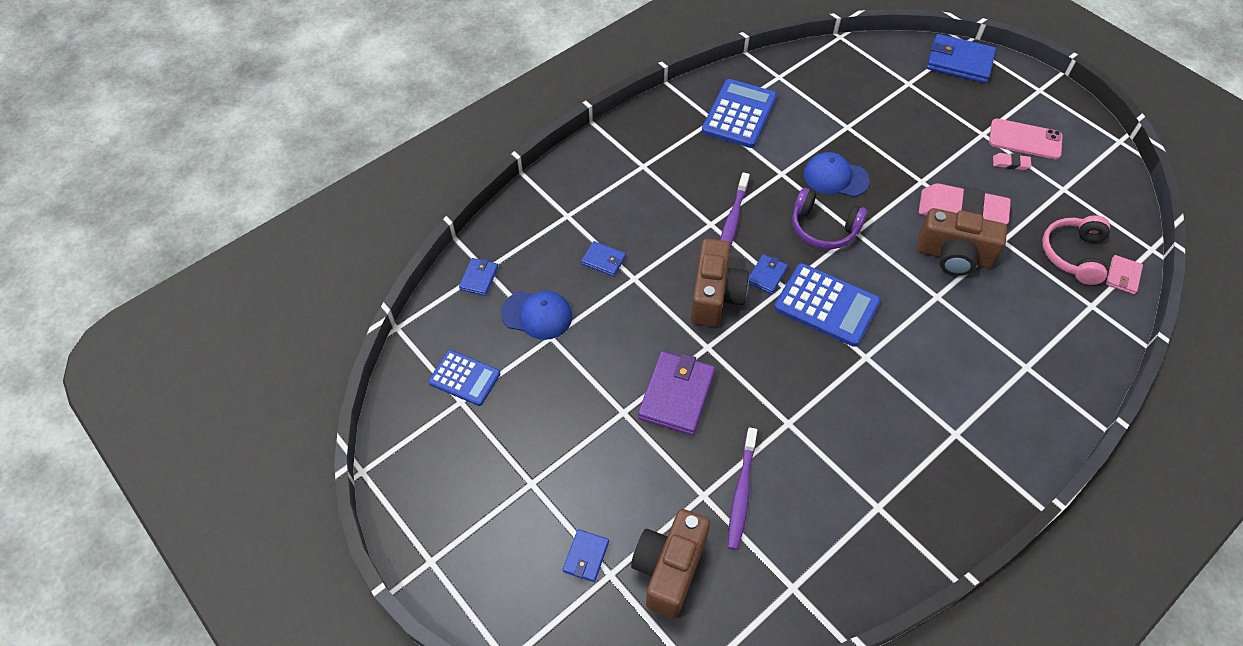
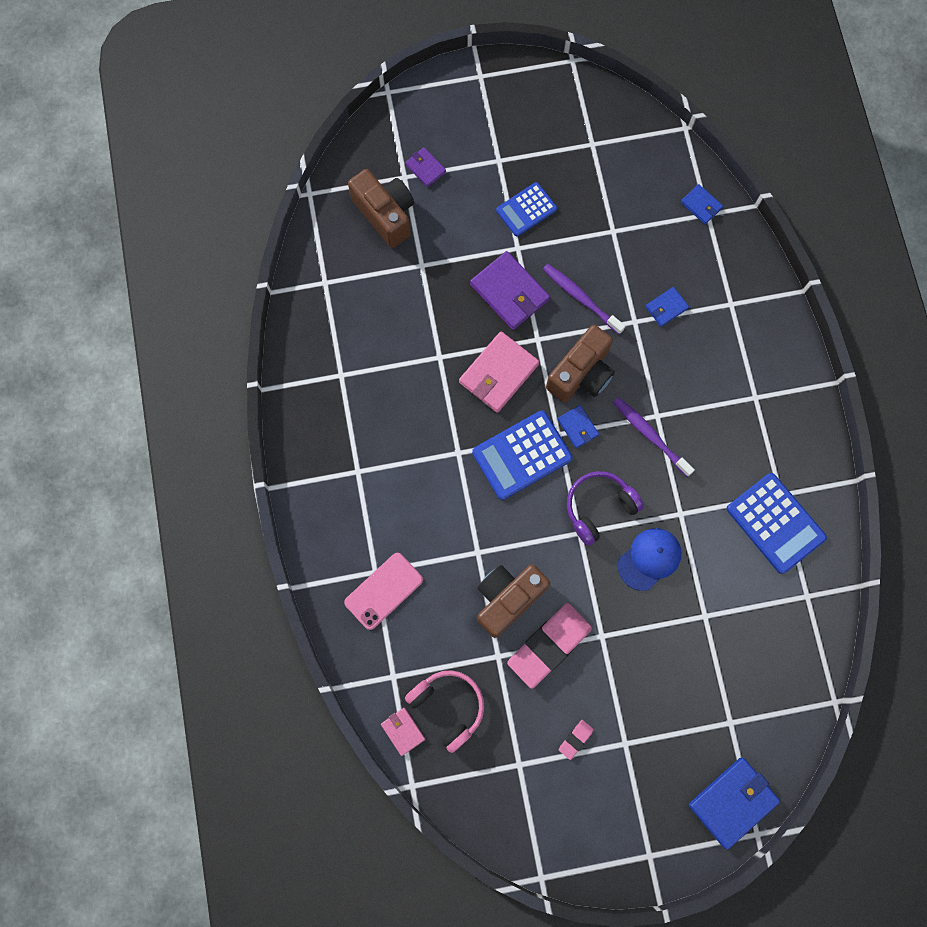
camera: 120 degrees right, 20 degrees up
(464, 378) = (611, 155): blue calculator -> blue calculator (526, 210)
(537, 315) = (640, 231): blue cap -> none
(586, 556) = (425, 168): blue wallet -> purple wallet
(715, 296) = (581, 374): brown camera -> brown camera turned 90 degrees counterclockwise
(741, 492) = (408, 291): purple toothbrush -> purple toothbrush (581, 298)
(765, 362) = (498, 373): none -> pink wallet
(1025, 139) = (595, 780): pink phone -> pink phone (384, 591)

